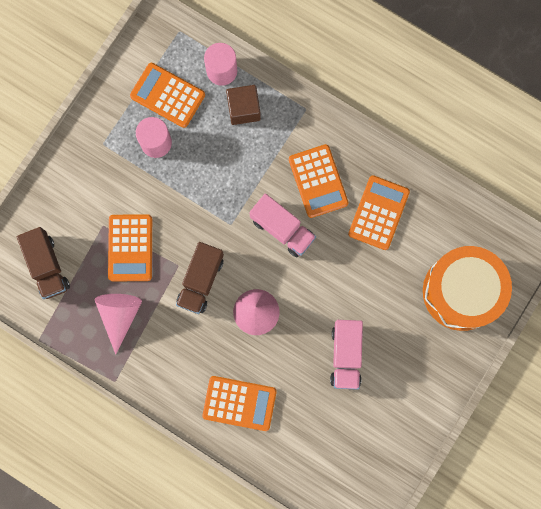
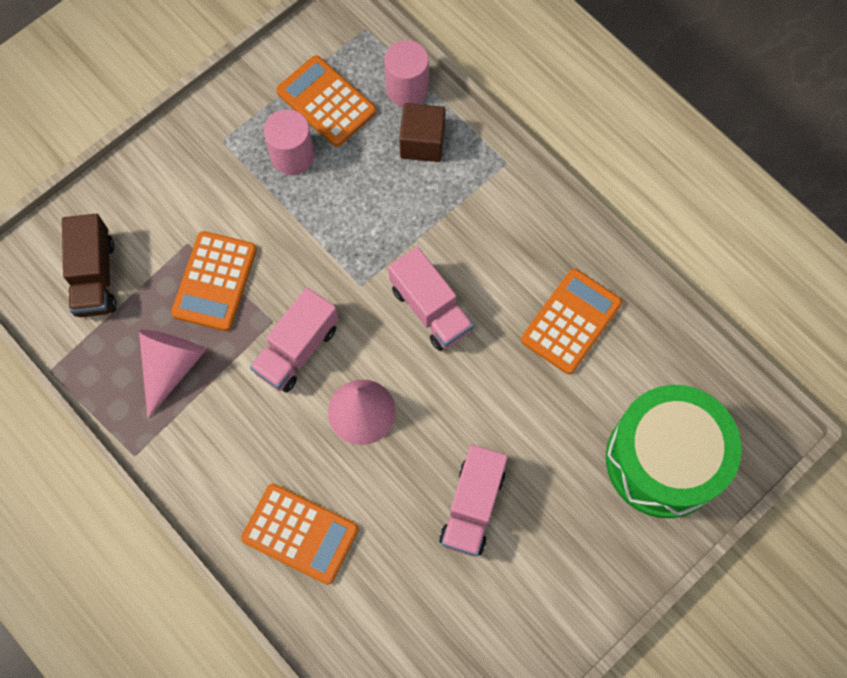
camera: 15 degrees right, 10 degrees down
(201, 281) = (297, 349): brown truck -> pink truck
(318, 181) = (497, 259): orange calculator -> none
(461, 291) = (664, 460): orange drum -> green drum

